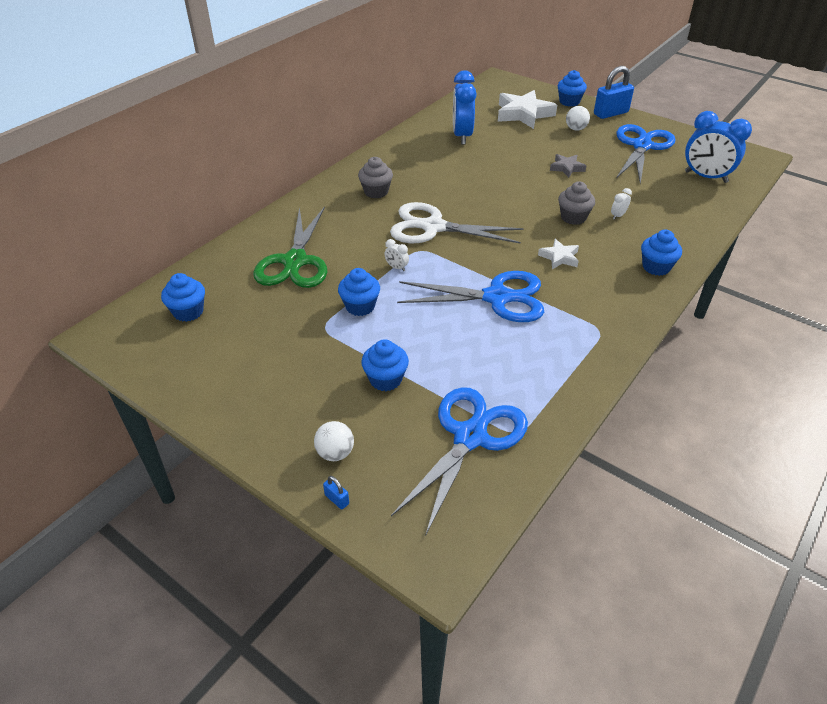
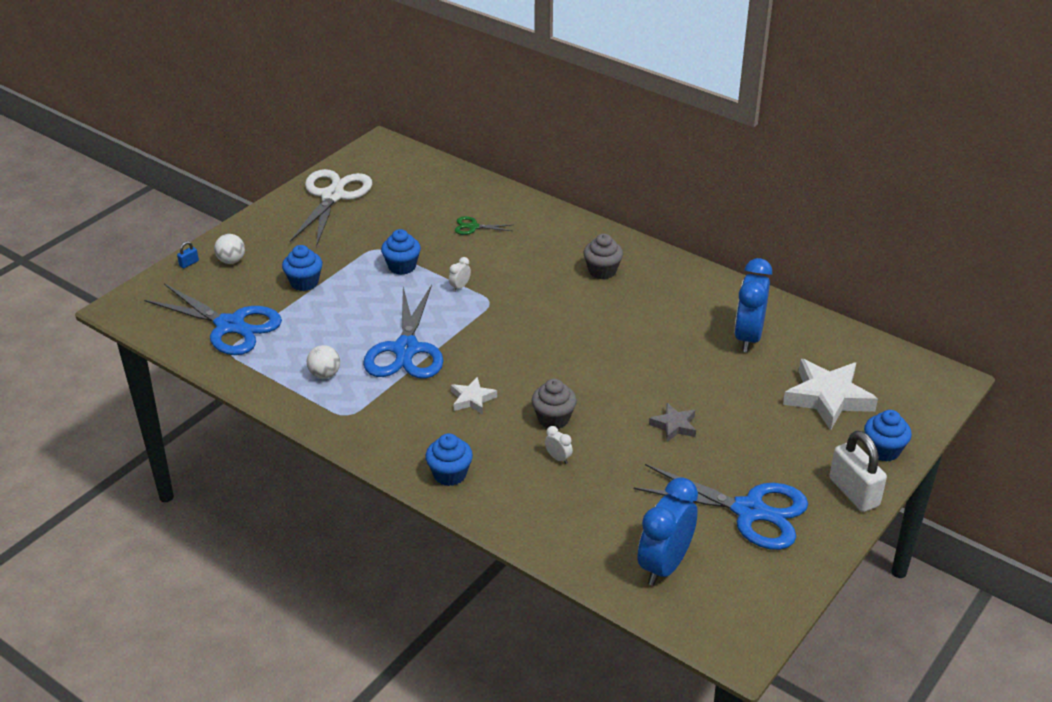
camera: 90 degrees right, 5 degrees down
(188, 312) = (405, 179): blue cupcake -> none
(295, 261) = (473, 227): green scissors -> green scissors, size x0.44
(433, 227) = (531, 311): white scissors -> white scissors (332, 196)
(462, 136) = (748, 337): blue clock -> blue clock turned 75 degrees counterclockwise
(576, 129) = (791, 447): white ball -> white ball (325, 374)
(610, 113) = (854, 492): blue padlock -> white padlock

